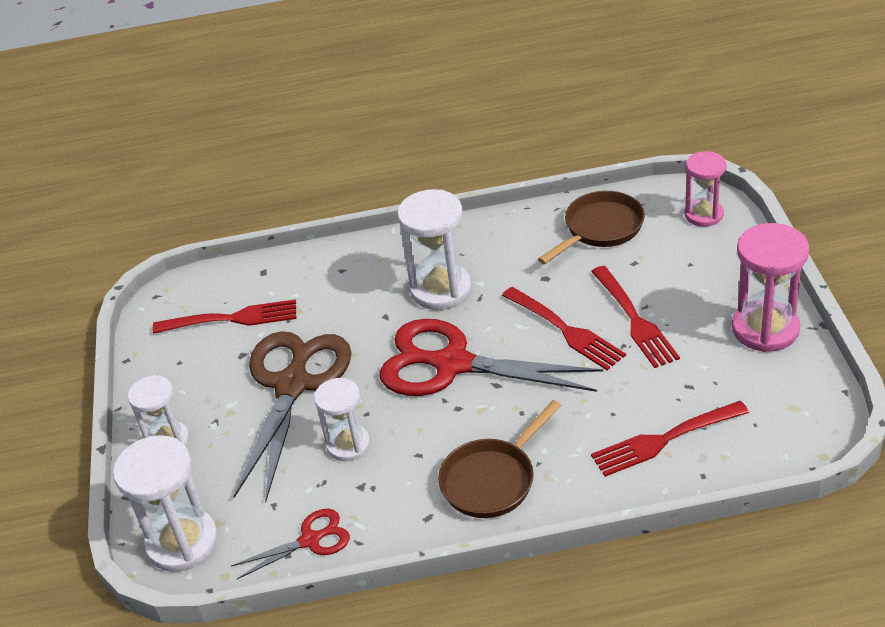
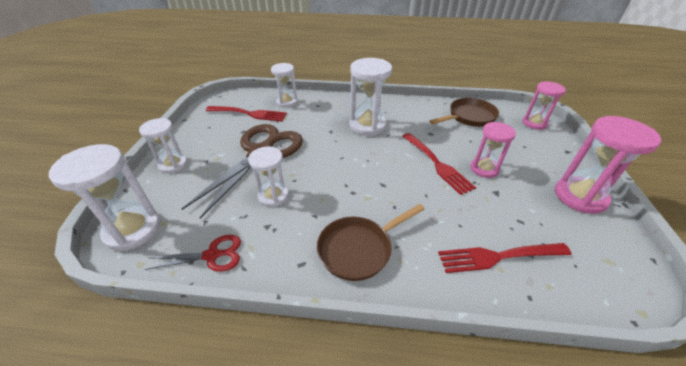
camera: 10 degrees right, 0 degrees up
(284, 277) = (286, 102): none -> white hourglass
(453, 364) = (359, 165): red scissors -> none
(634, 320) = (484, 169): red fork -> pink hourglass

